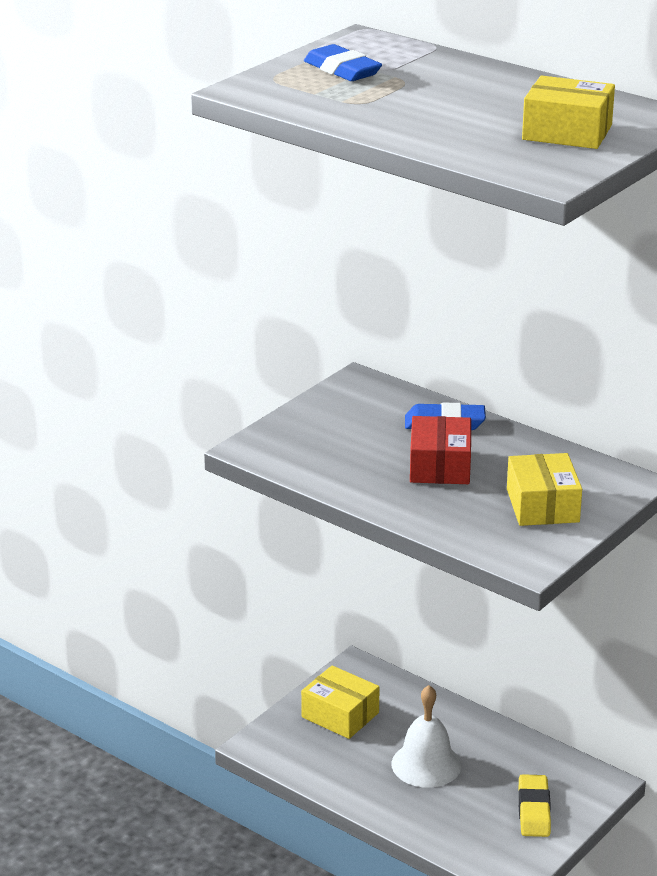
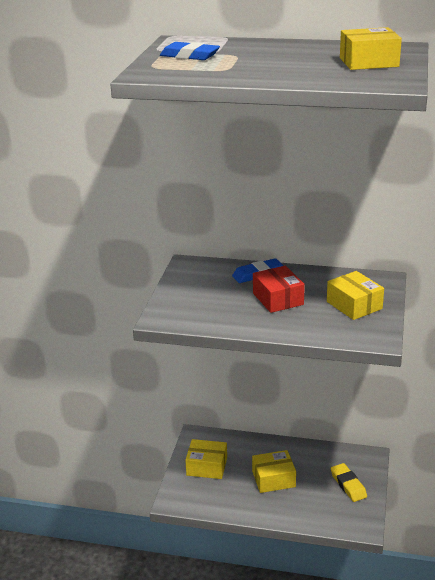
camera: 25 degrees left, 0 degrees up
(426, 764) = (273, 479): white bell -> yellow box

